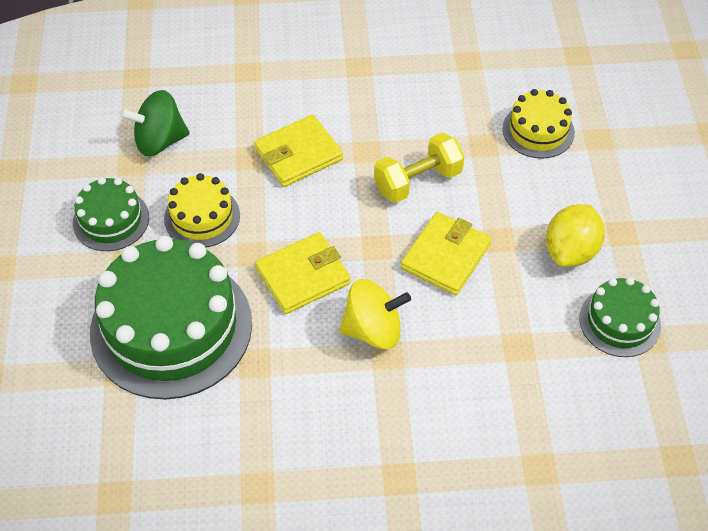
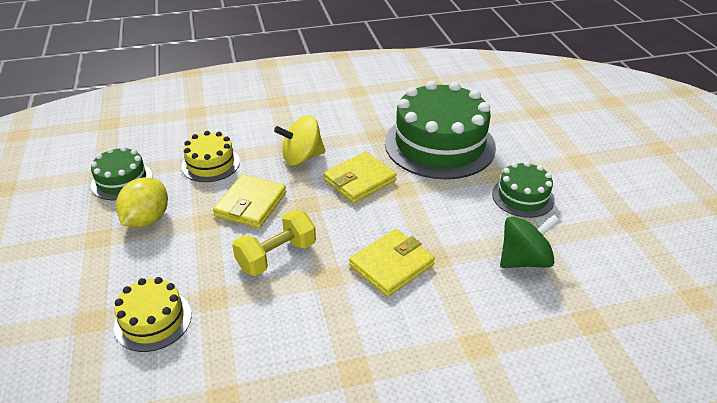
camera: 170 degrees right, 15 degrees down
(202, 217) = (453, 207): yellow cake -> yellow cake (210, 164)

